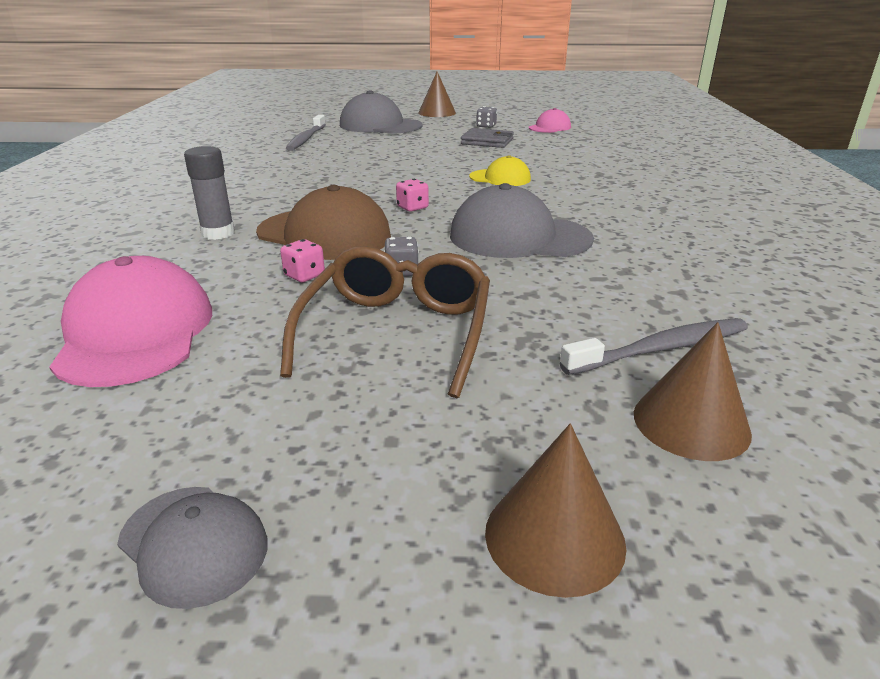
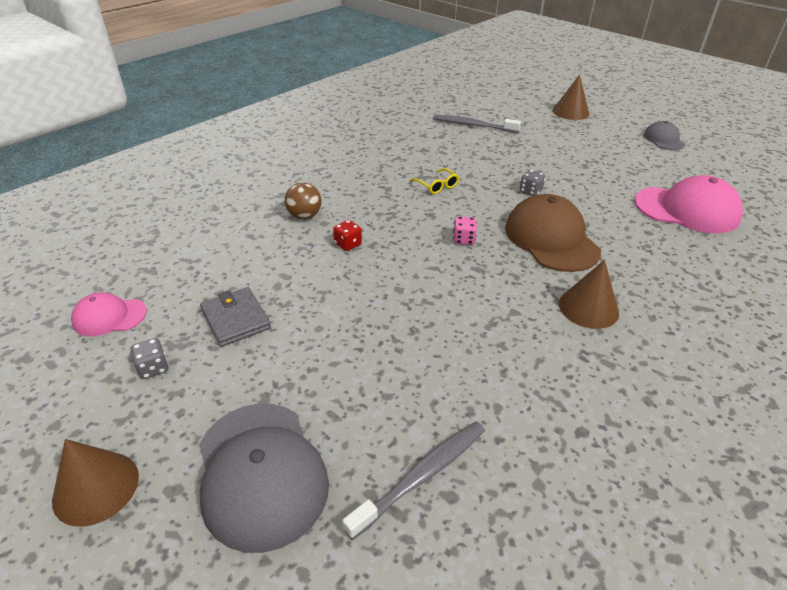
camera: 140 degrees left, 10 degrees up
(136, 332) = (687, 210): pink cap -> pink cap turned 105 degrees counterclockwise
(218, 233) = (628, 274): grey glue stick -> none
(304, 276) = (586, 210): pink dice -> none
(397, 332) = (563, 165): brown glasses -> none
(500, 178) = (348, 244): yellow cap -> red dice
(519, 237) = (437, 186): grey cap -> yellow glasses
(573, 180) = (304, 216): none -> brown ball
(691, 423) = (501, 112): brown cone -> brown cone (588, 308)

